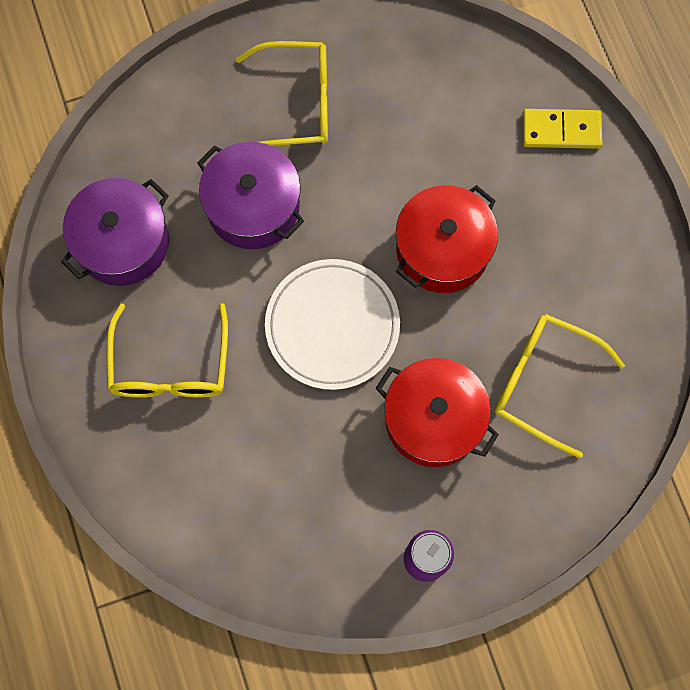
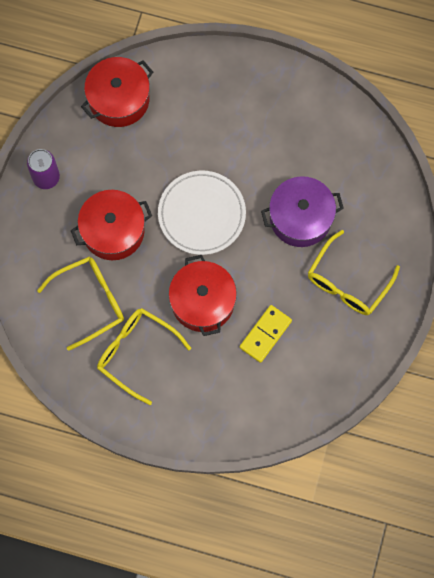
camera: 125 degrees right, 0 degrees up
(122, 242) = (327, 137): purple pot -> none
(170, 365) = (240, 119): yellow glasses -> yellow glasses (137, 353)
(248, 542) = (119, 99): none -> red pot
(561, 130) = (226, 420): yellow domino -> yellow domino (265, 334)

